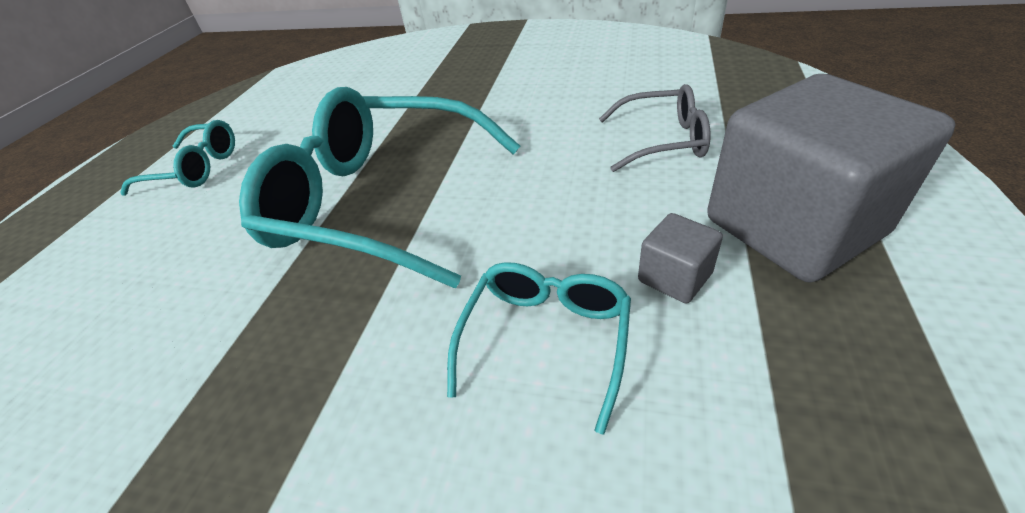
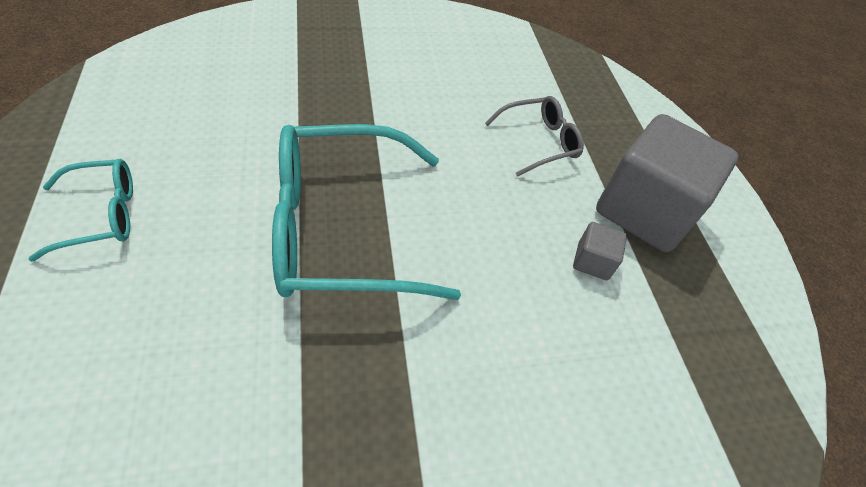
camera: 35 degrees left, 10 degrees up
(546, 339) = (536, 324): turquoise glasses -> none

